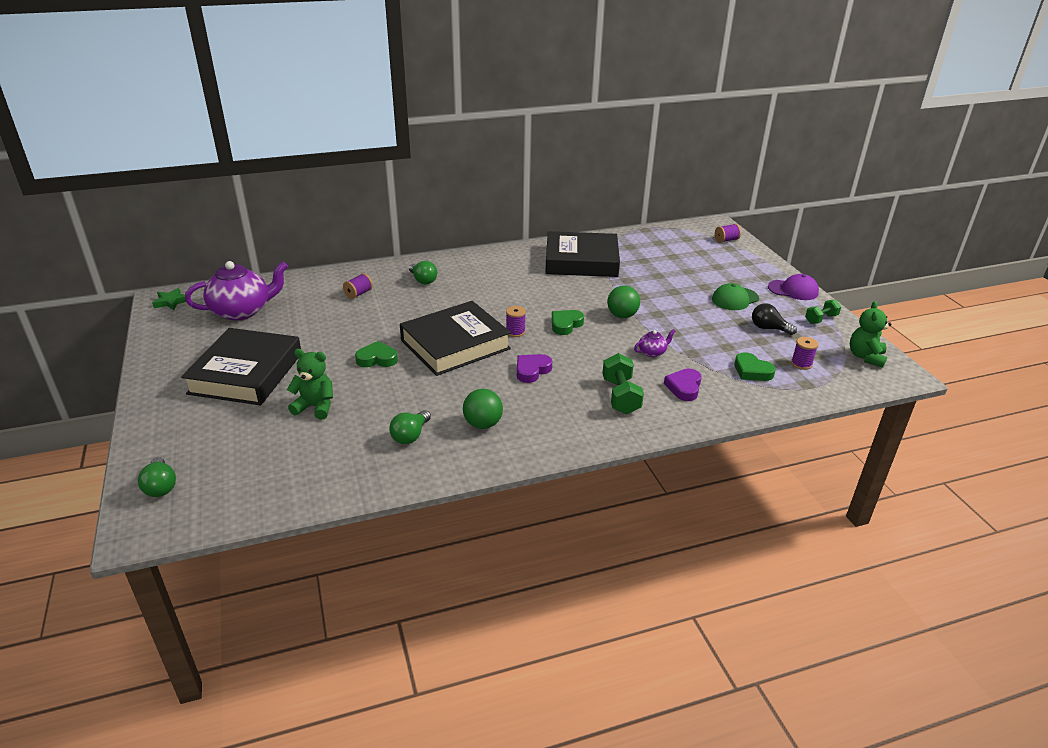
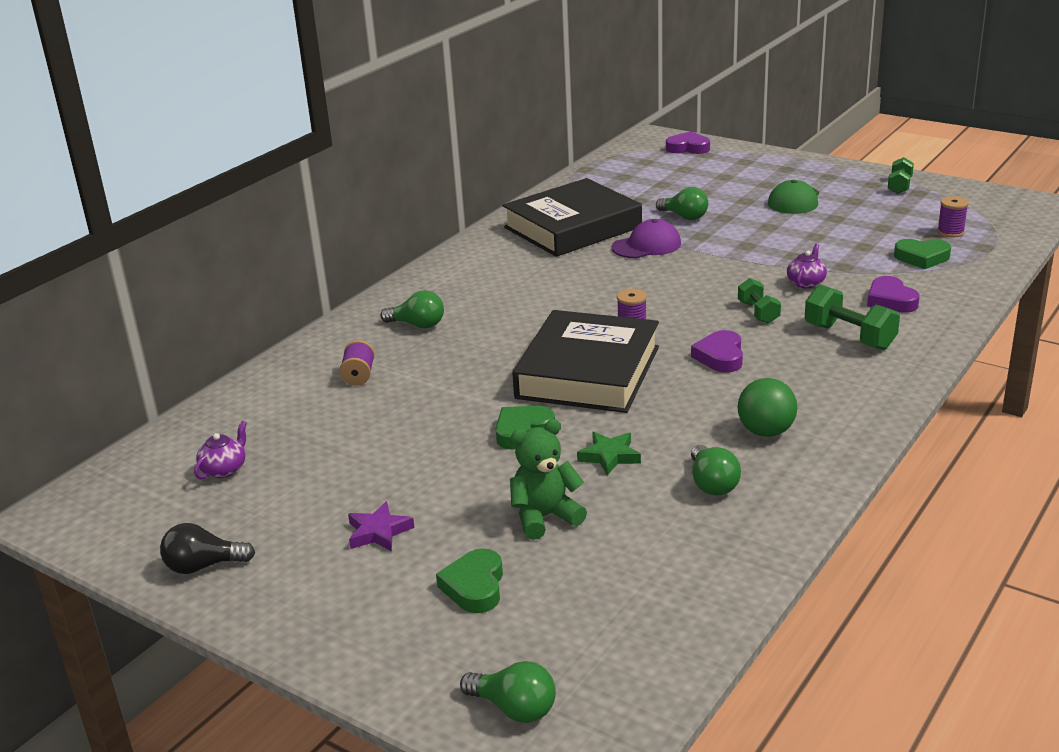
camera: 35 degrees left, 5 degrees down
(171, 302) = (81, 511): green star -> green star (609, 456)
(242, 311) = (224, 469): purple teapot -> purple teapot, size x0.44
(246, 373) = (379, 532): black book -> purple star
(565, 325) = (673, 297): green heart -> green heart (474, 586)
(595, 356) = (758, 313): none -> green dumbbell
(622, 315) = (714, 262): green ball -> none
(652, 281) = (684, 217): none -> green light bulb
(726, 240) = (688, 148): purple spool -> purple heart
(768, 328) = (870, 214): black light bulb -> black light bulb (203, 566)
(793, 290) = (831, 170): purple cap -> purple cap (646, 246)
(865, 357) = (989, 202): green teddy bear -> none

